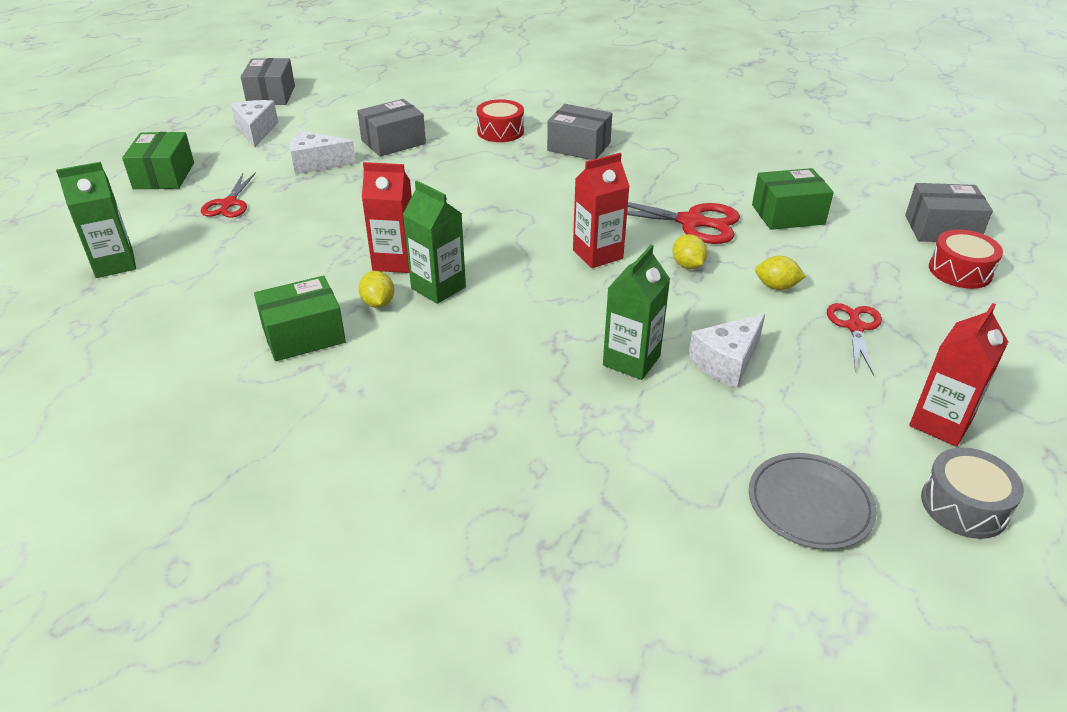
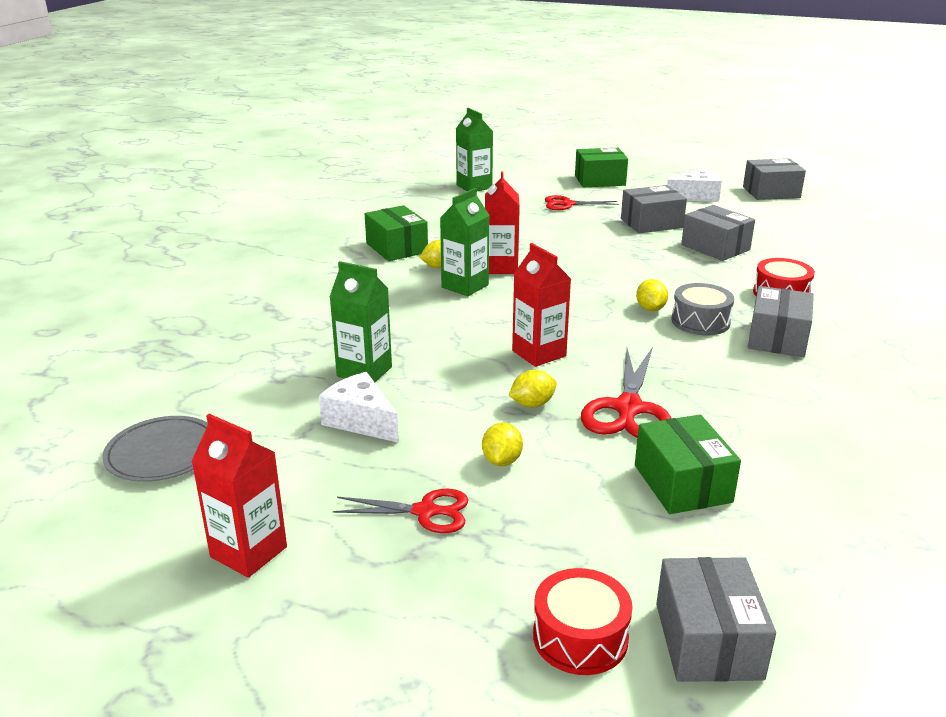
camera: 85 degrees right, 10 degrees down
(316, 163) = (651, 223): white cheese -> grey box
(517, 190) = (650, 309): none -> yellow lemon
(964, 506) = (128, 546): grey drum -> grey drum (700, 321)

